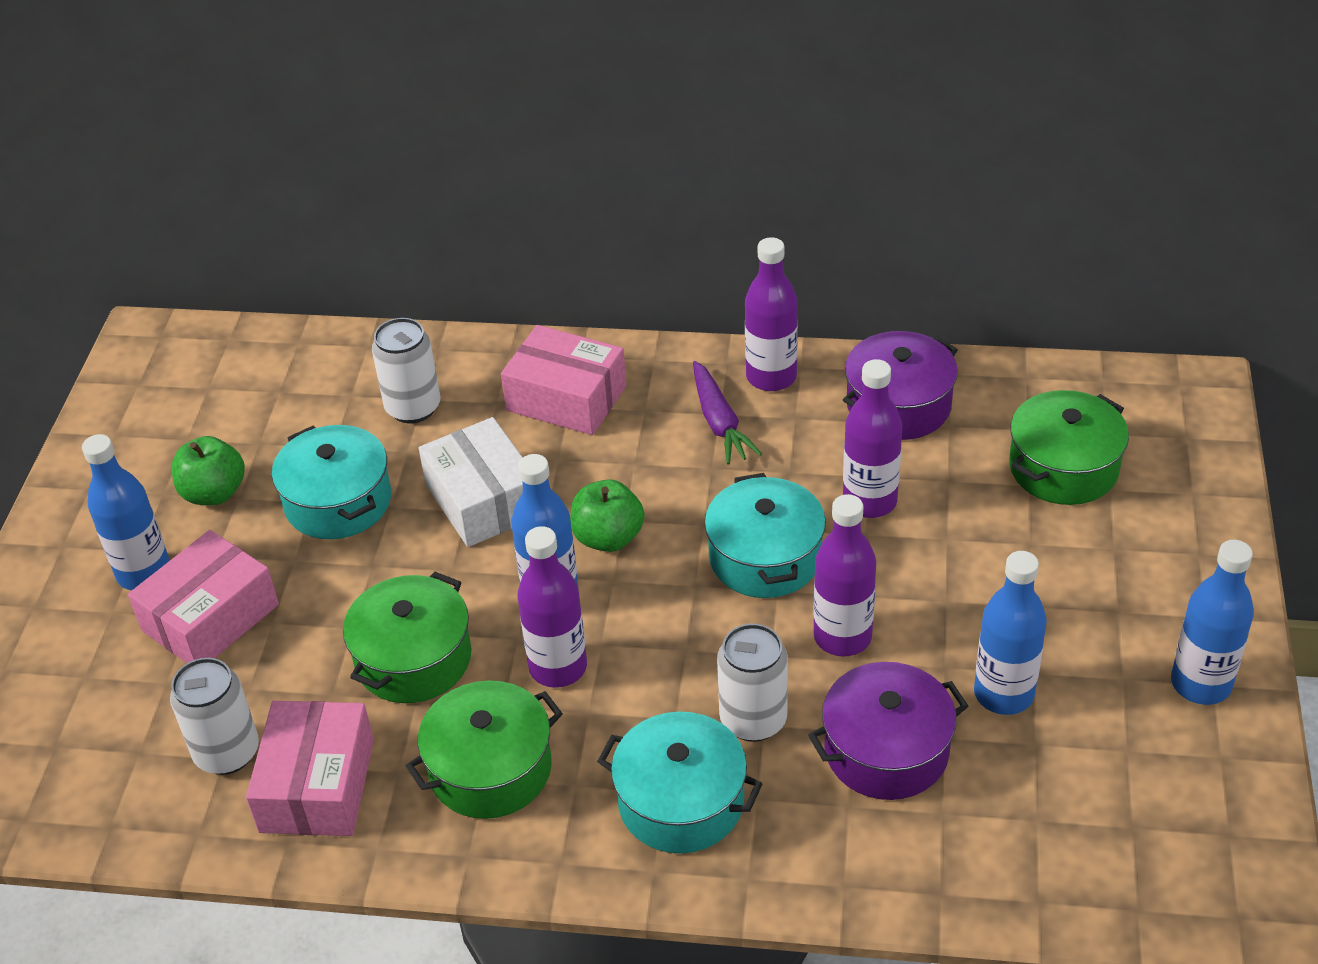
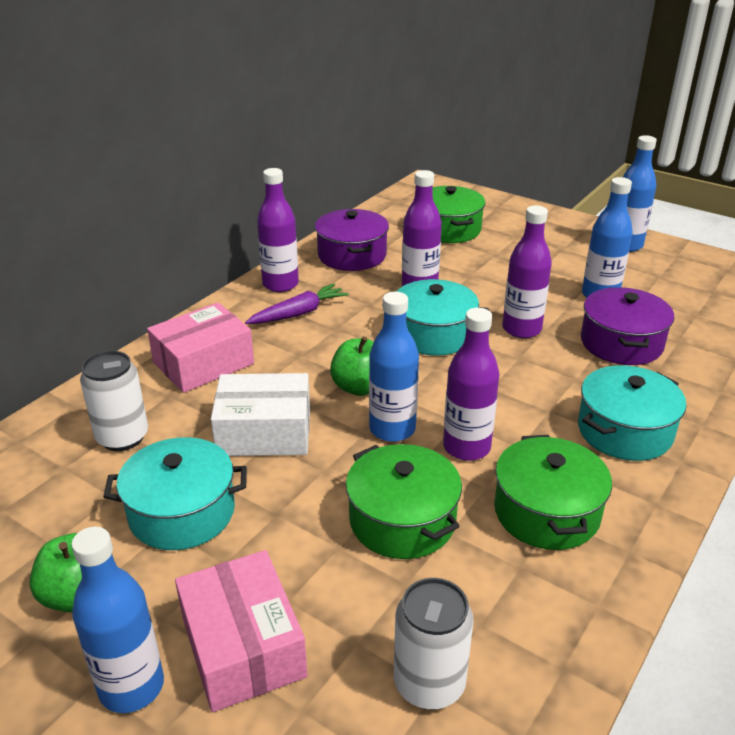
camera: 65 degrees left, 10 degrees down
(317, 785) = (507, 625): pink box -> none
(719, 422) = (298, 313): purple carrot -> purple carrot turned 45 degrees counterclockwise
(753, 720) = (569, 381): white can -> none

